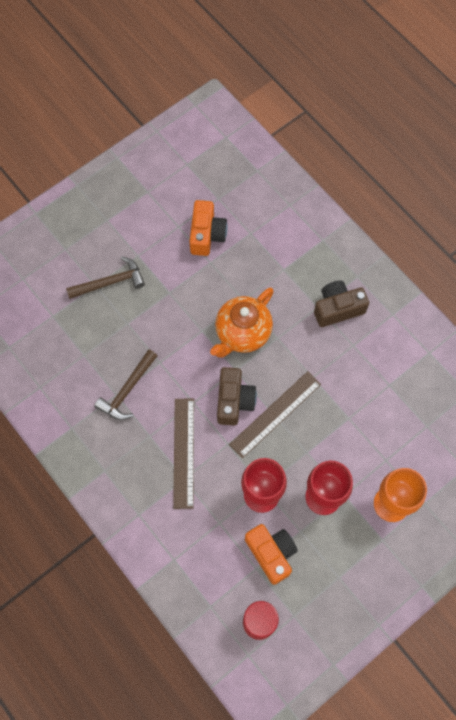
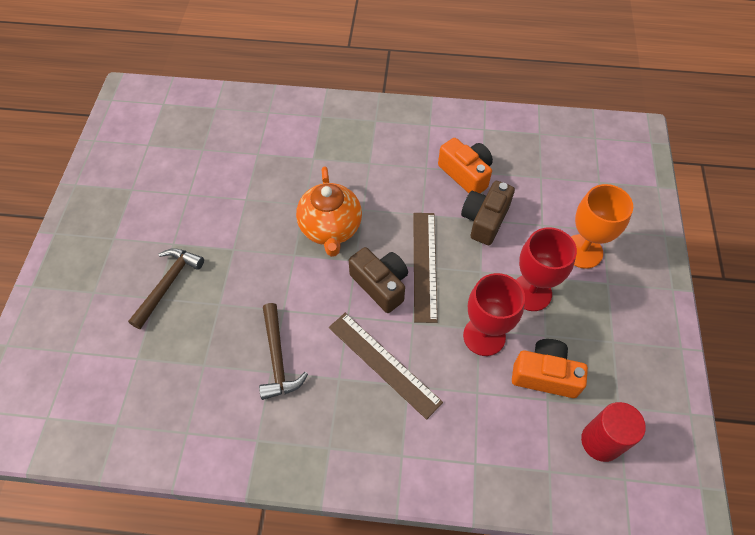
camera: 45 degrees left, 10 degrees down
(206, 235) = (220, 182): orange camera -> orange camera (466, 174)
(337, 308) = (386, 152): brown camera -> brown camera (485, 220)

